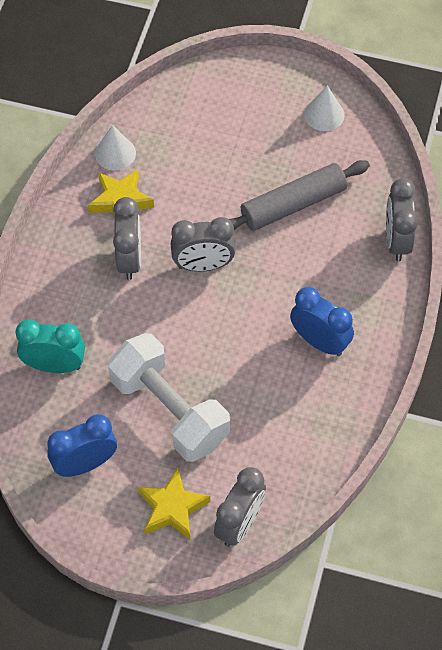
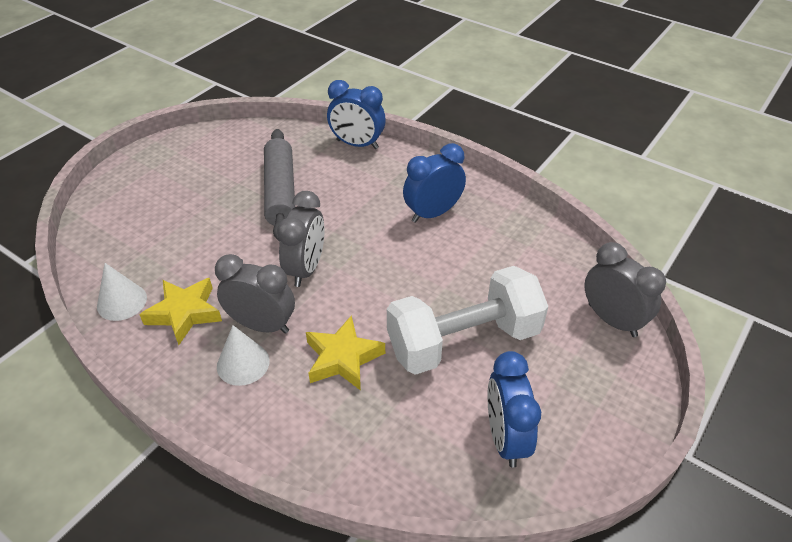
camera: 70 degrees left, 15 degrees down
(54, 365) = (361, 434): turquoise clock -> none
(172, 508) = (582, 370): yellow star -> yellow star (343, 358)
(324, 114) = (202, 150): white cone -> white cone (243, 363)
(396, 241) = (357, 144): grey clock -> blue clock

